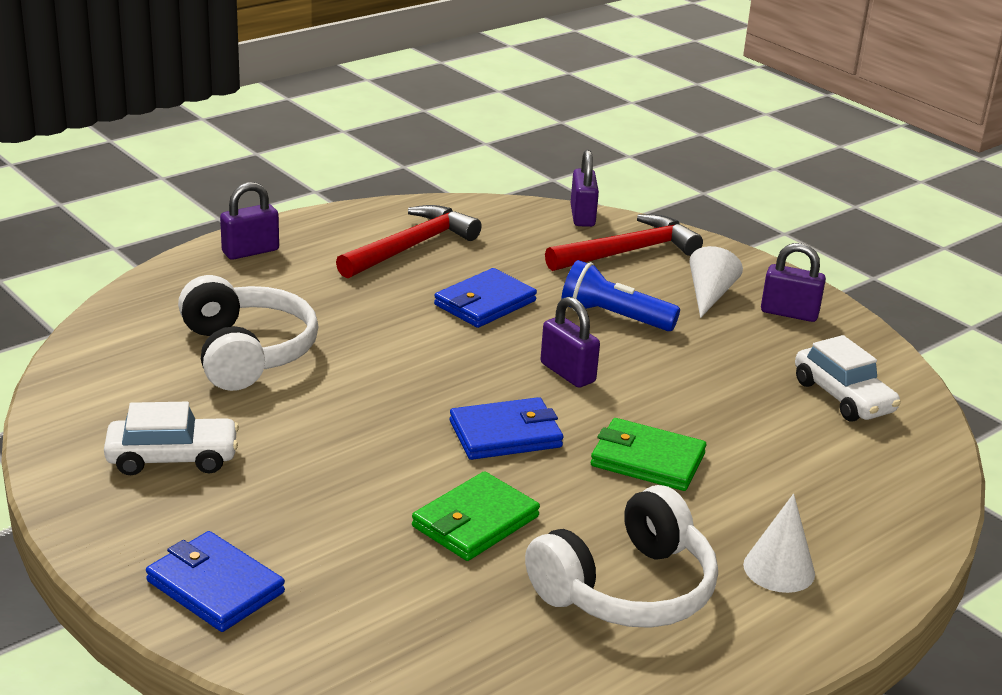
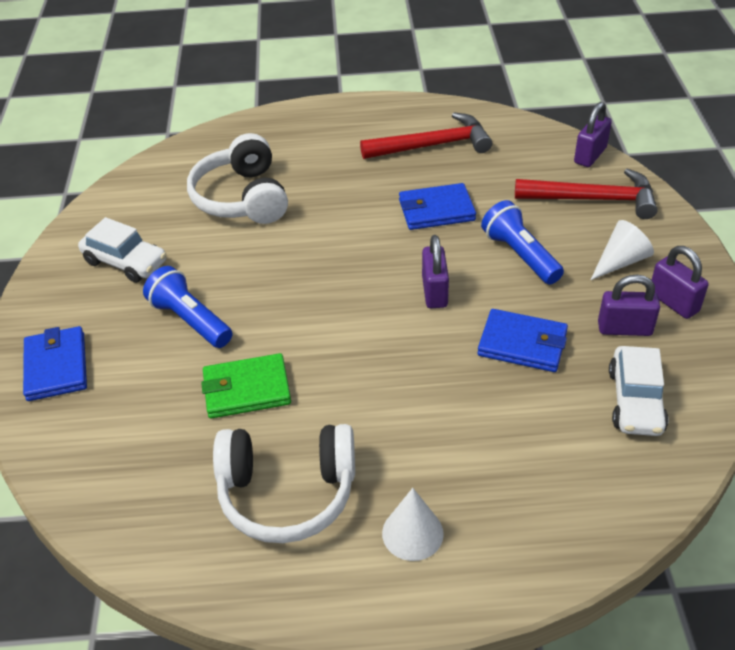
camera: 40 degrees right, 15 degrees up
(246, 353) = (242, 198): white headphones -> white headphones turned 150 degrees clockwise
(250, 251) = (324, 118): purple padlock -> purple padlock (624, 328)
(330, 485) = (190, 320): none -> blue flashlight
(505, 434) = (338, 327): blue wallet -> blue wallet (522, 344)
(647, 460) = (415, 391): green wallet -> none

